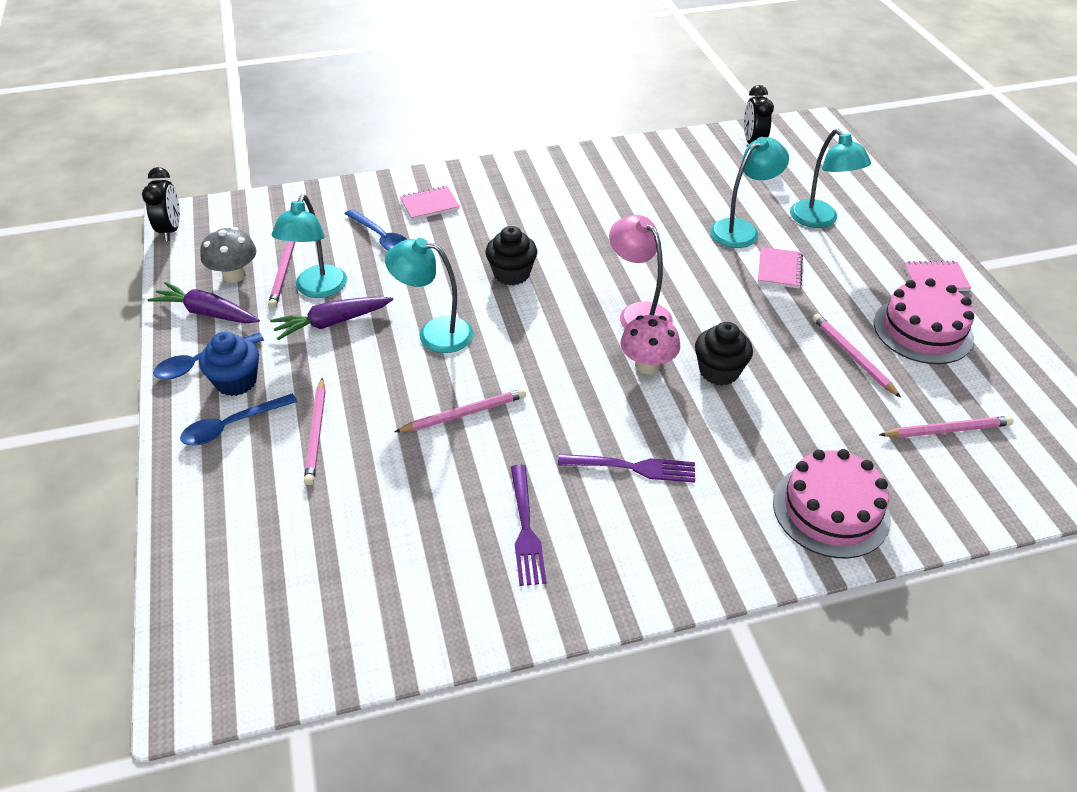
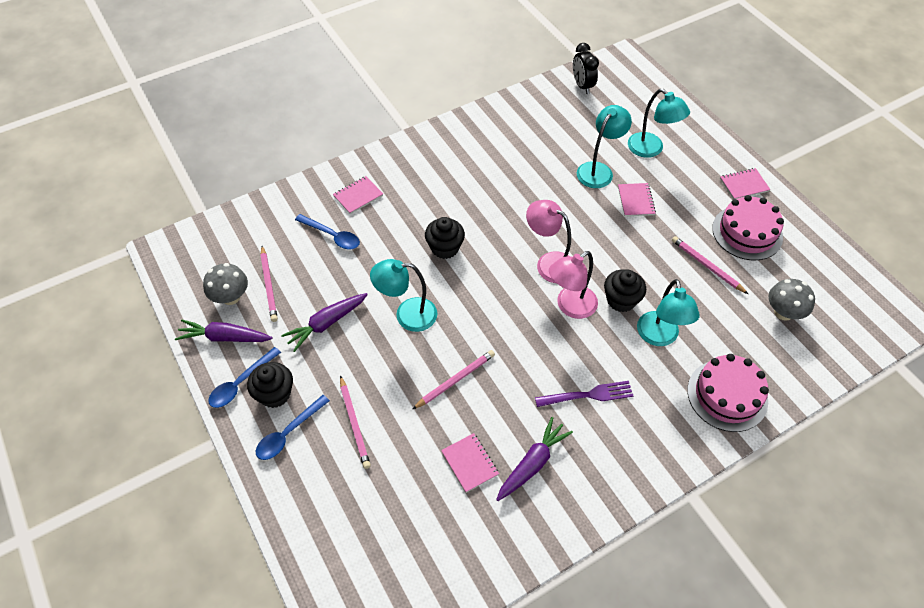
camera: 15 degrees left, 10 degrees up
(171, 230) = (159, 265): black clock -> none
(236, 381) = (275, 394): blue cupcake -> black cupcake
(317, 289) = (302, 296): turquoise lamp -> turquoise lamp (659, 337)
(442, 509) = (470, 463): none -> pink notebook
(525, 529) = (532, 463): purple fork -> purple carrot
(647, 365) = (570, 307): pink mushroom -> pink lamp
(946, 430) = (783, 312): pink pencil -> grey mushroom

